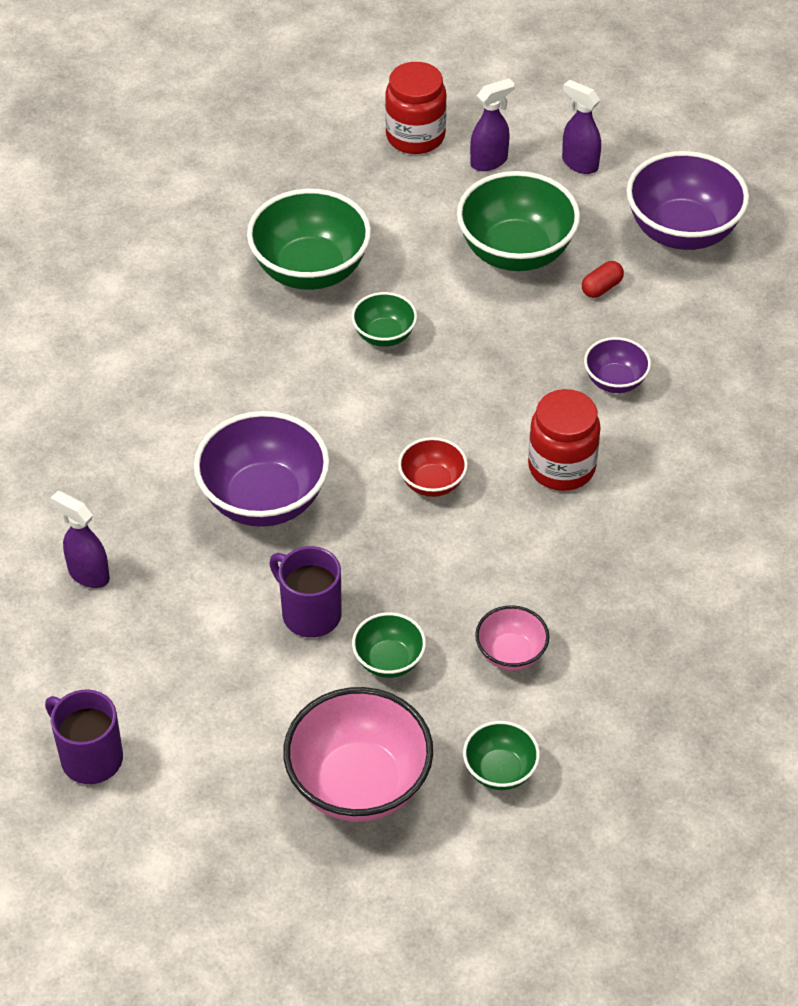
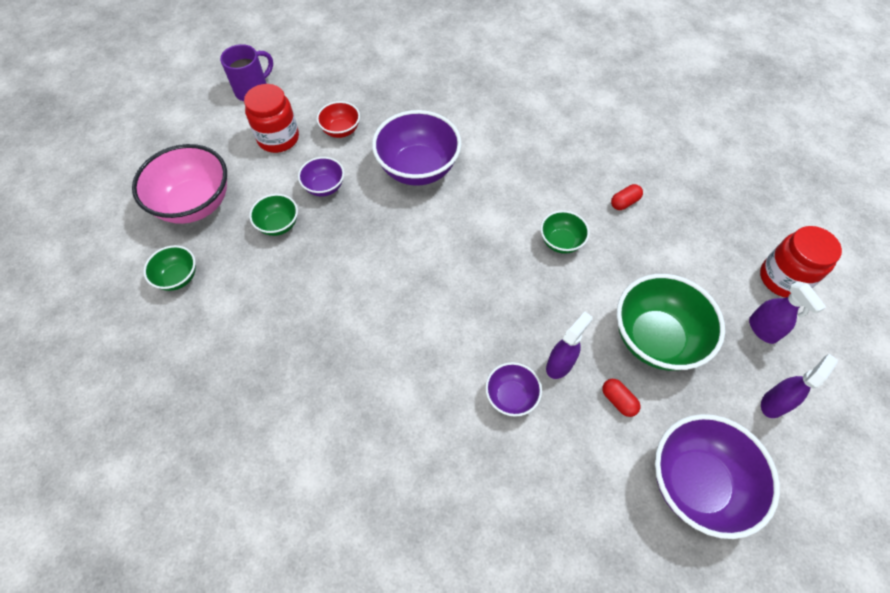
camera: 95 degrees right, 10 degrees up
(88, 574) = (375, 90): purple spray bottle -> purple spray bottle (560, 364)
(310, 270) = (624, 202): green bowl -> red capsule
(310, 613) = (324, 187): purple mug -> purple bowl
(432, 483) = (420, 260): red bowl -> red bowl (341, 130)
(511, 653) = (266, 293): pink bowl -> none
(561, 467) = (425, 345): red jar -> red jar (278, 138)

